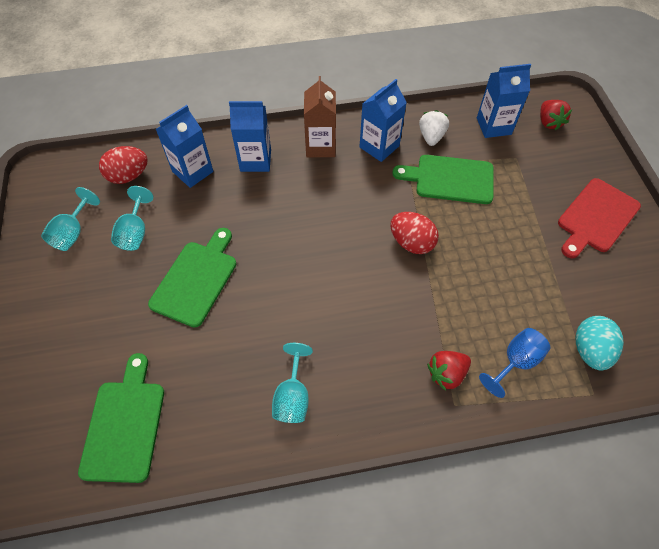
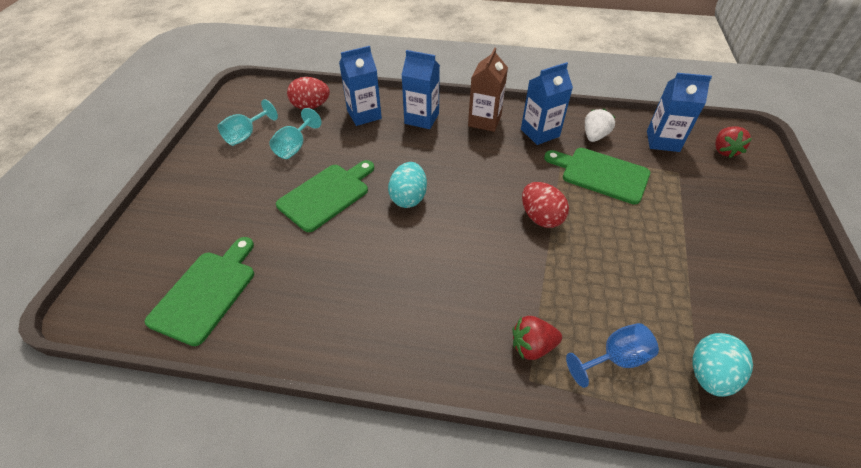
camera: 20 degrees right, 10 degrees down
(280, 258) = (408, 198): none -> turquoise egg
(292, 396) = (366, 317): turquoise goblet -> none
(596, 217) = (754, 246): red cutting board -> none

